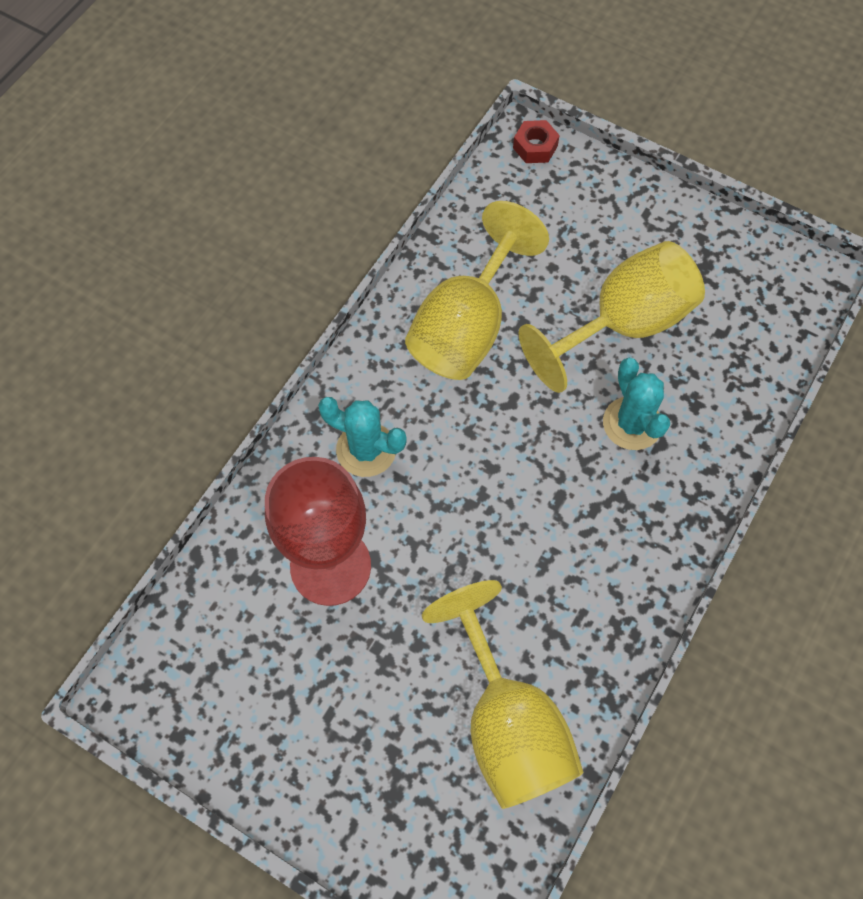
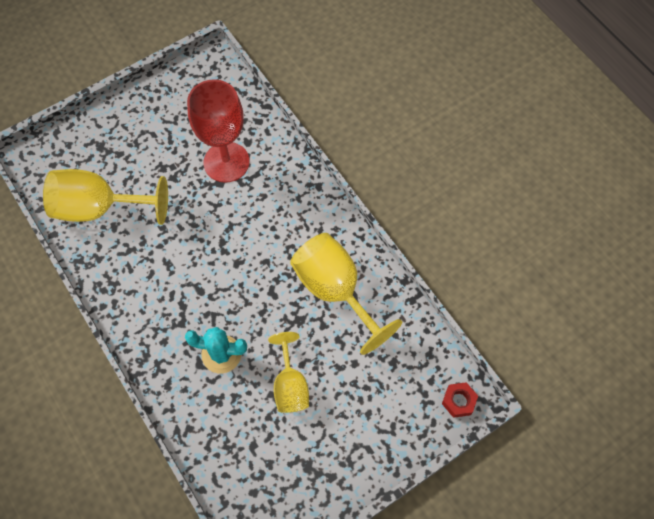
camera: 115 degrees right, 0 degrees up
(366, 450) = (283, 204): turquoise cactus -> none
(623, 325) = (290, 385): yellow goblet -> yellow goblet, size x0.61

